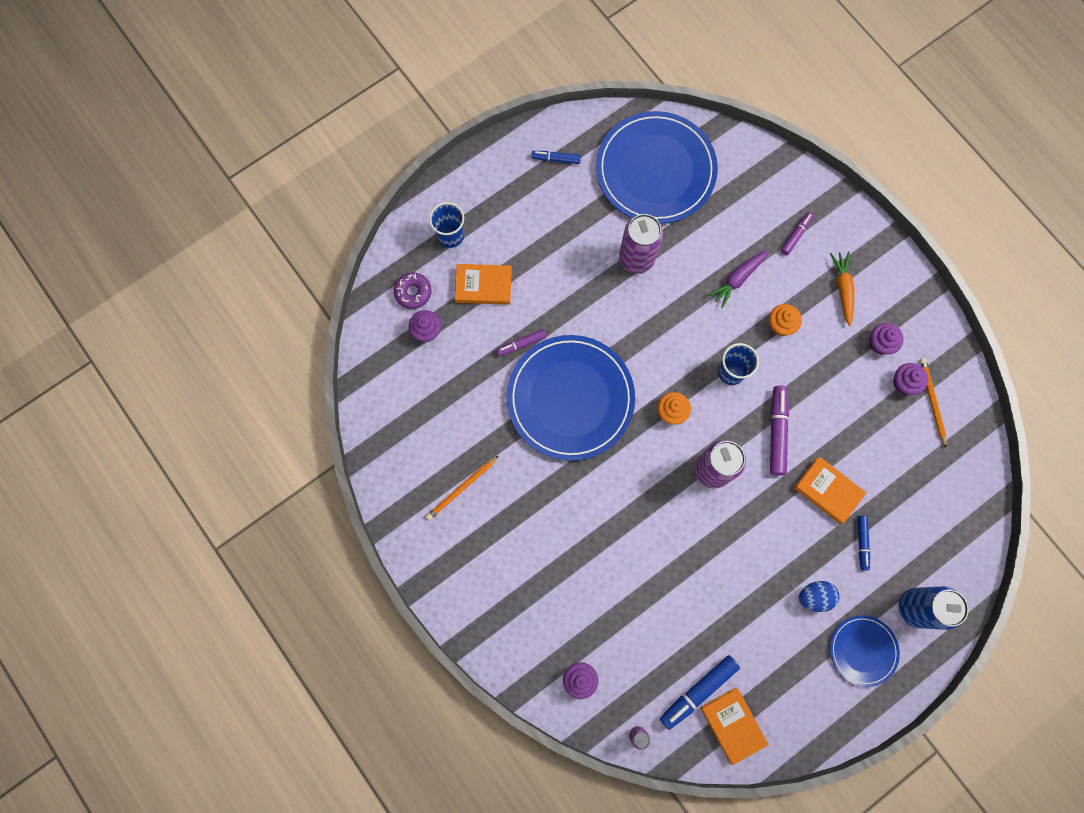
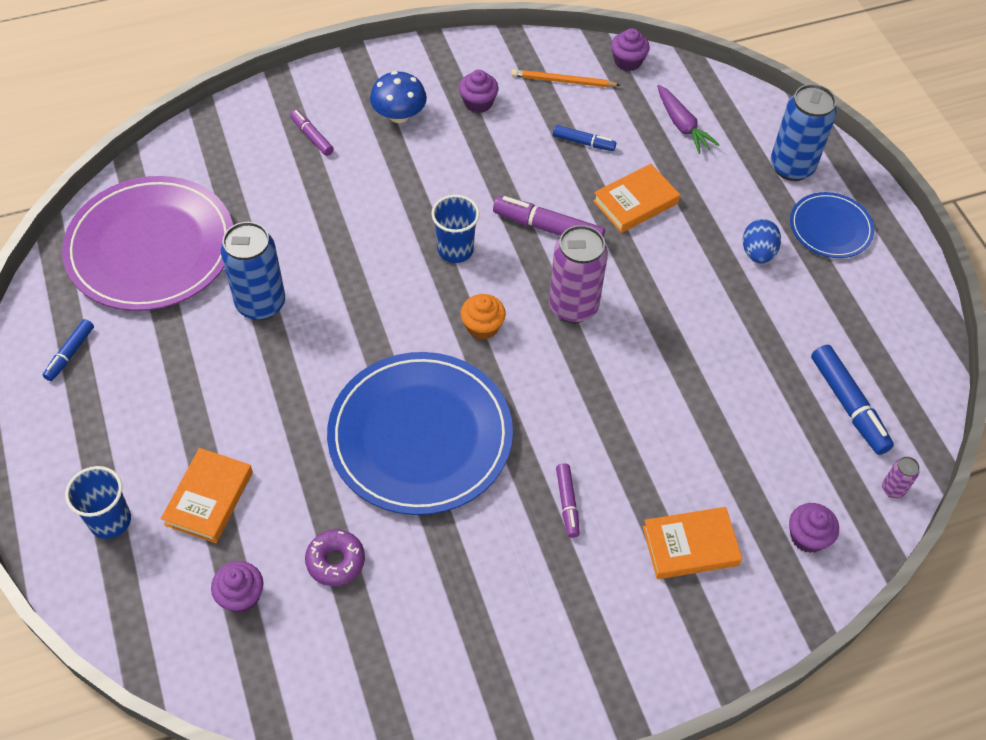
camera: 75 degrees left, 20 degrees down
(413, 292) = (172, 598): purple donut -> purple donut (335, 561)
(461, 488) = (500, 614): orange pencil -> none
(521, 344) = (317, 474): purple marker -> purple marker (567, 503)
(636, 259) = (261, 304): purple can -> blue can
(655, 170) = (151, 247): blue plate -> purple plate
(732, 725) = (896, 381): orange book -> orange book (690, 546)
(737, 279) = (339, 208): purple carrot -> purple carrot (682, 125)
(781, 324) = (416, 184): orange cupcake -> none
(842, 289) = (399, 115): orange carrot -> blue mushroom
(862, 542) = (705, 190): blue marker -> blue marker (583, 142)
(904, 383) = (532, 97): purple cupcake -> purple cupcake (627, 61)

